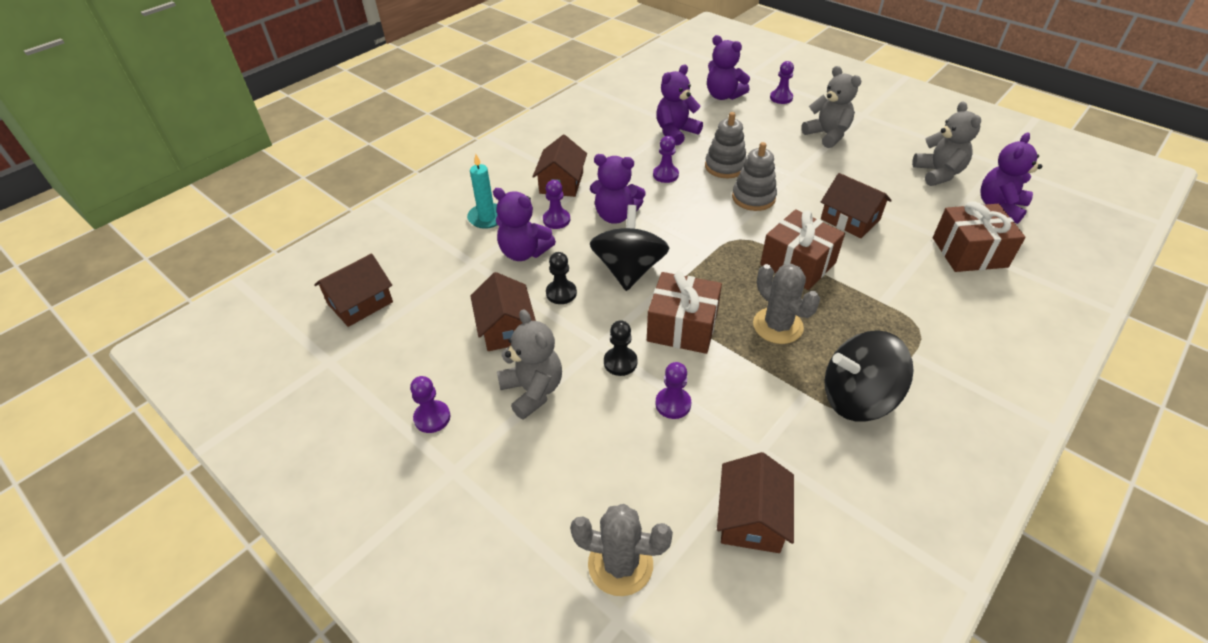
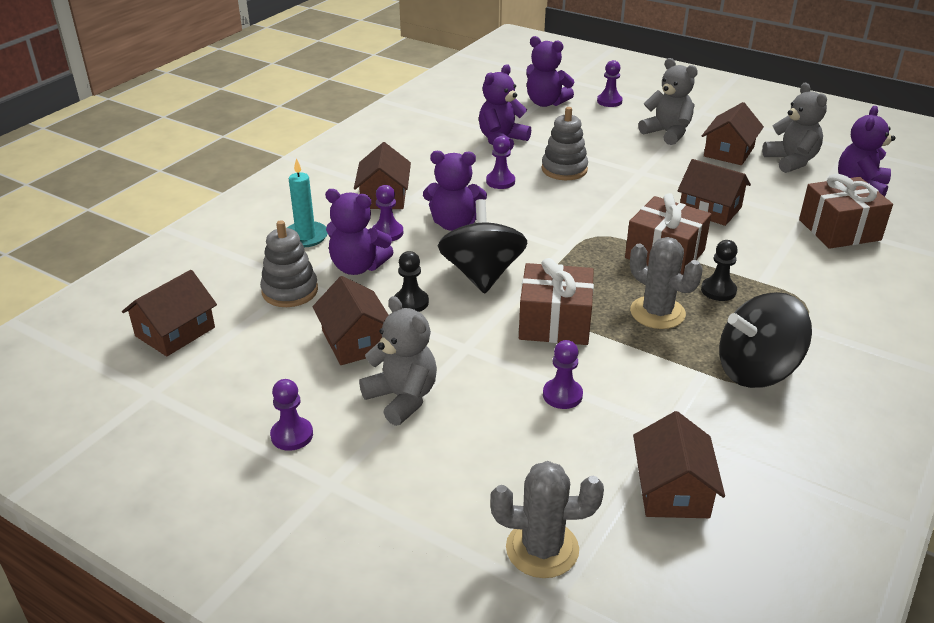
camera: 10 degrees left, 10 degrees down
(620, 362) = (494, 362): black pawn -> black pawn (718, 290)
(753, 198) = (602, 196): grey stacking toy -> grey stacking toy (290, 291)
(881, 159) = (729, 152): none -> brown house

